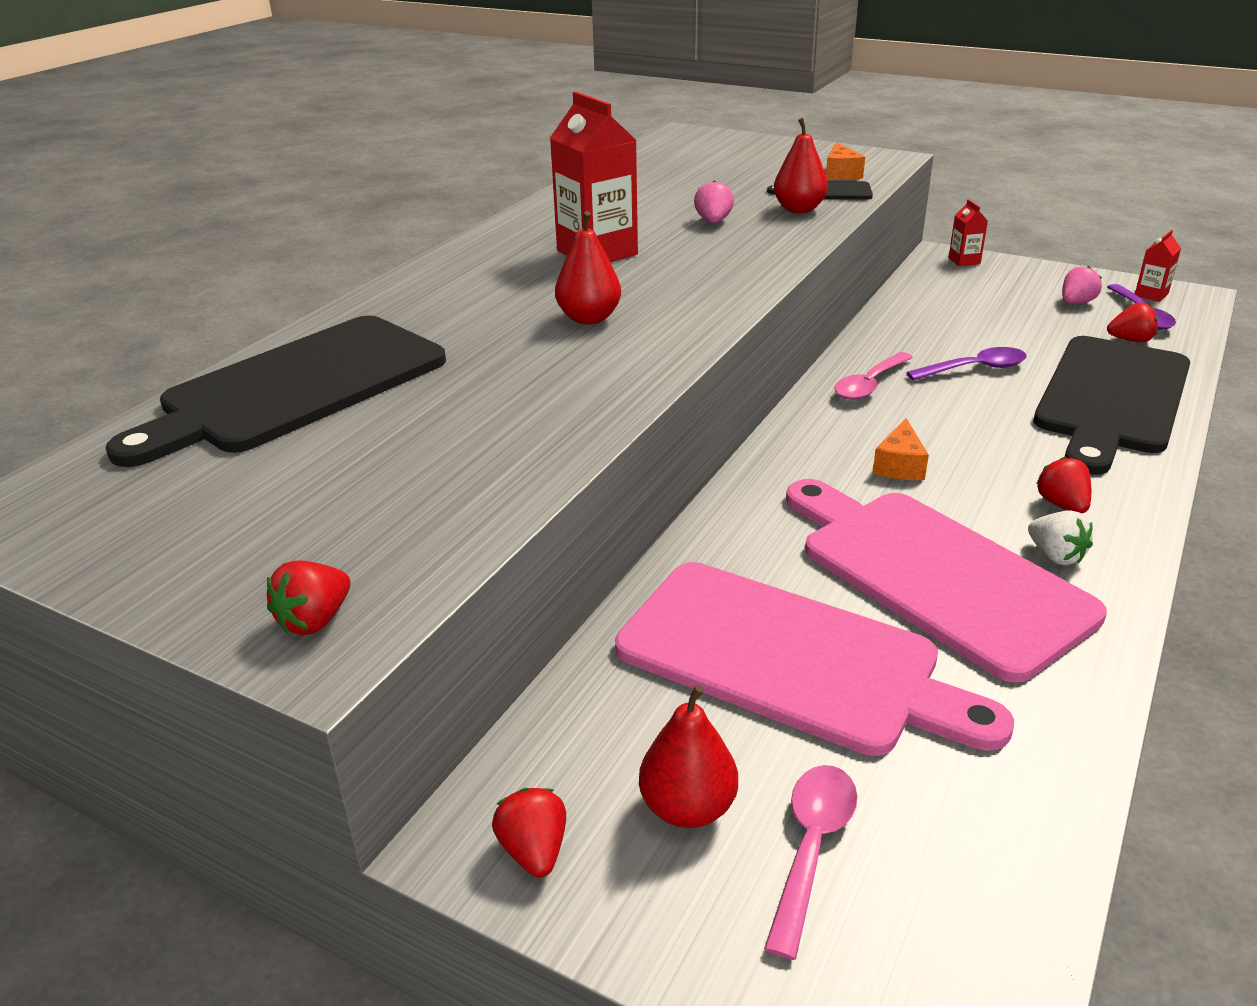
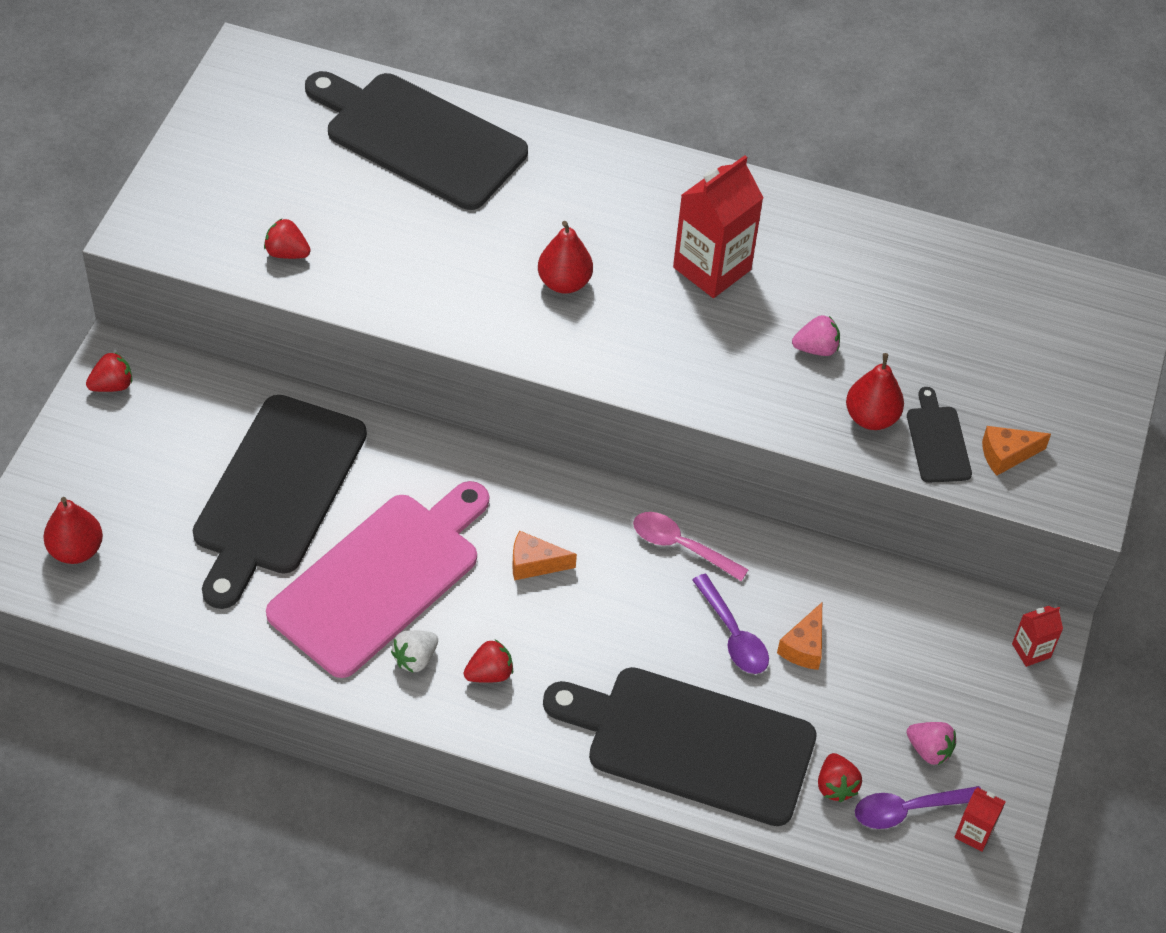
camera: 75 degrees right, 20 degrees up
(315, 620) = (162, 222): red strawberry -> red strawberry (287, 253)
(688, 808) = (146, 449): red pear -> red pear (76, 550)
(789, 659) = (277, 492): pink cutting board -> black cutting board
(811, 848) = (121, 506): pink spoon -> none
(981, 340) = (804, 647): none -> orange cheese

